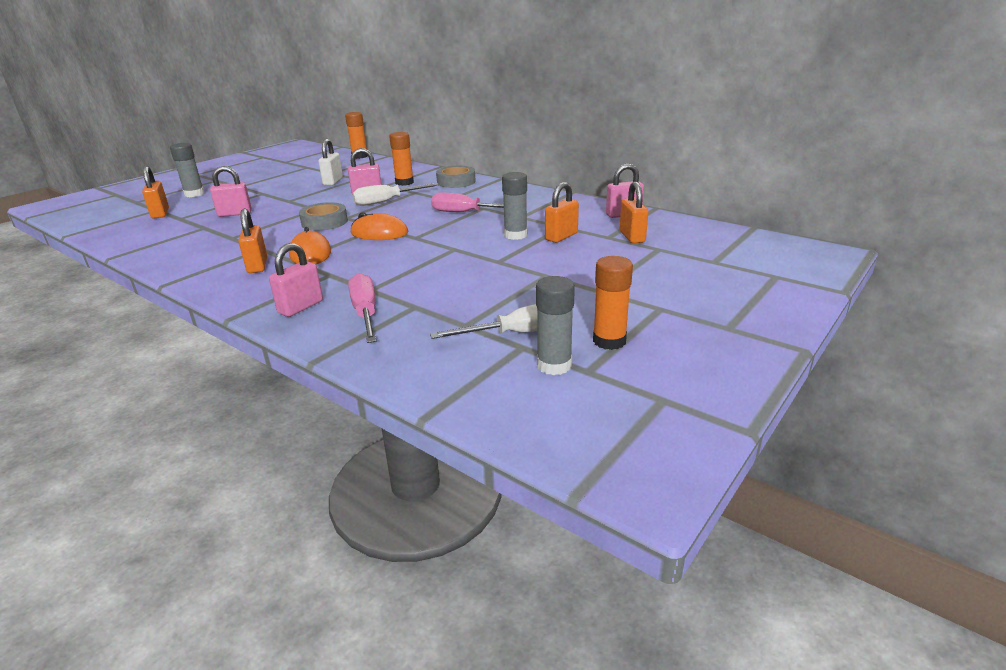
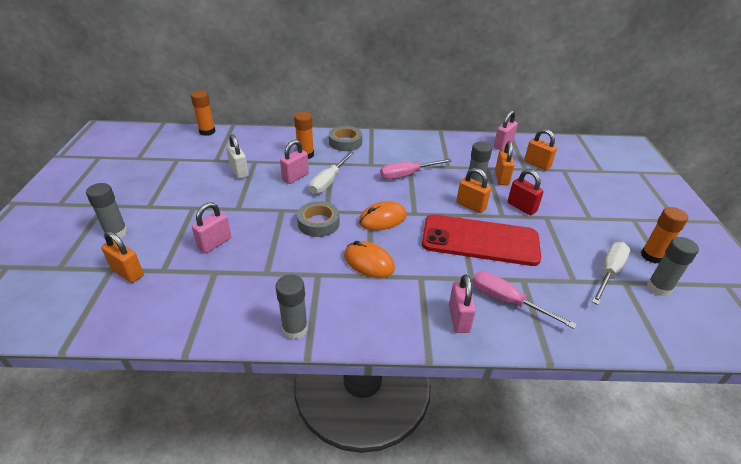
camera: 40 degrees left, 10 degrees up
(184, 270) = (295, 329): none -> grey glue stick
(257, 265) = (350, 294): orange padlock -> orange padlock (471, 206)
(434, 270) = (480, 240): none -> red phone
(533, 261) = (521, 207): none -> red padlock

